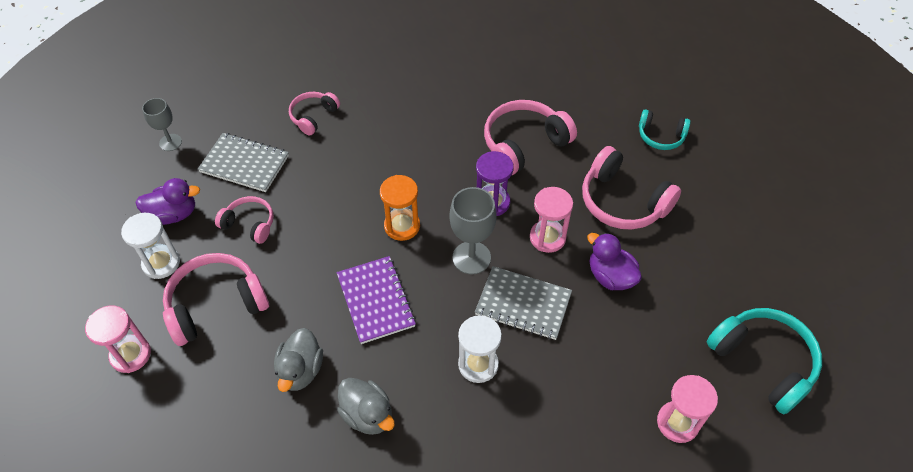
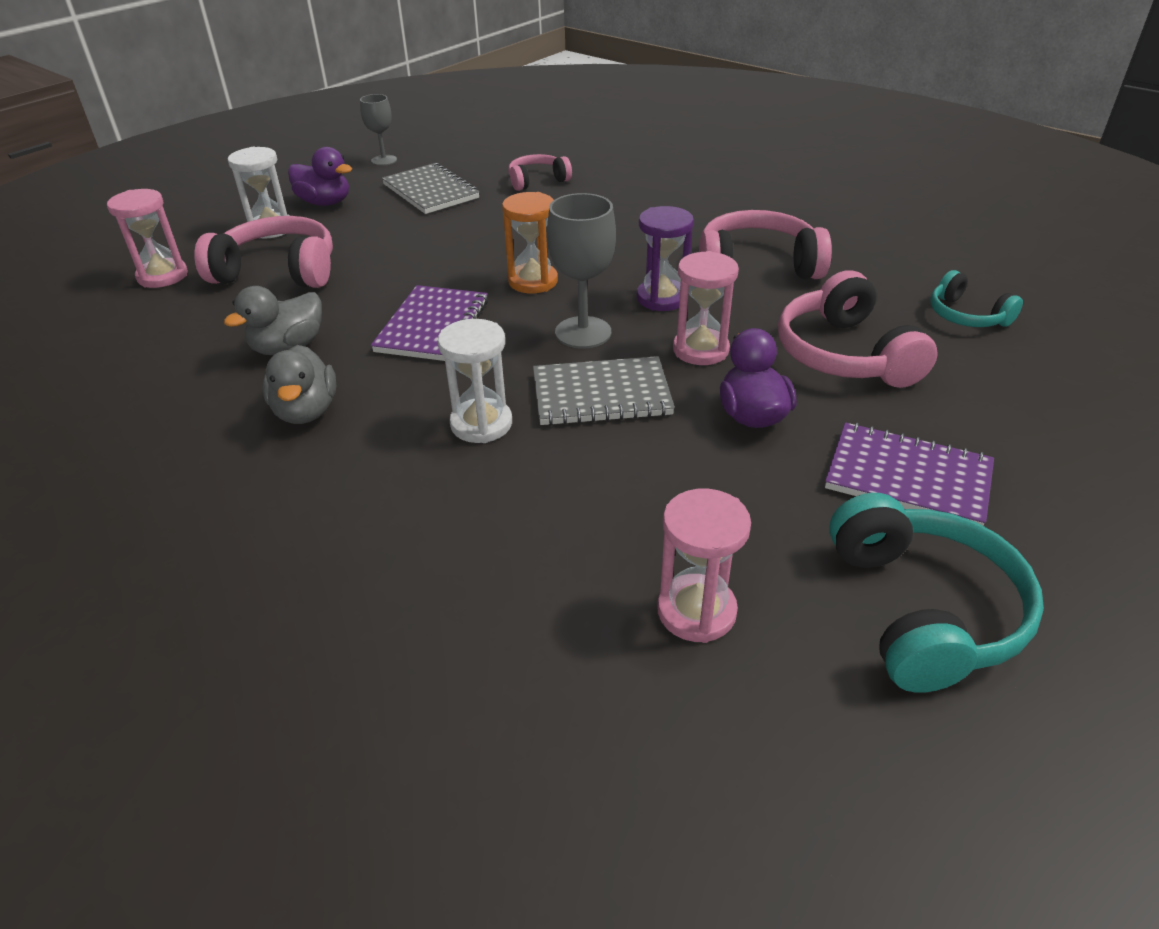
camera: 35 degrees right, 15 degrees down
(249, 224) = (382, 230): pink headphones -> none
(523, 304) = (601, 394): grey notebook -> grey notebook turned 60 degrees counterclockwise
(708, 280) = (907, 478): none -> purple notebook

